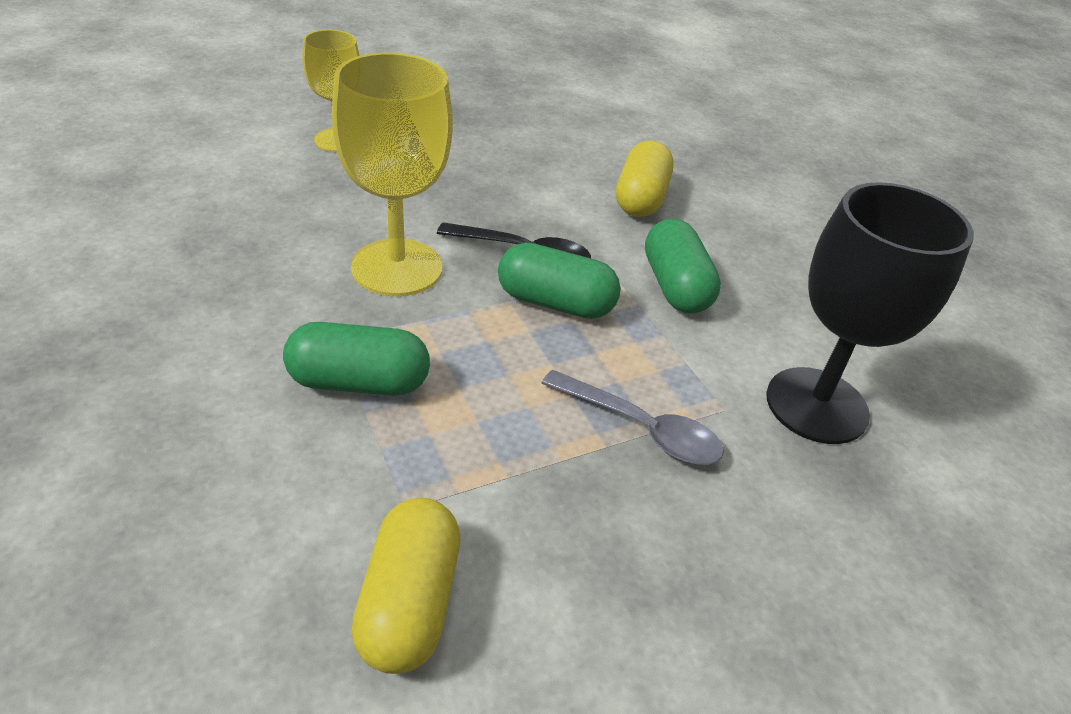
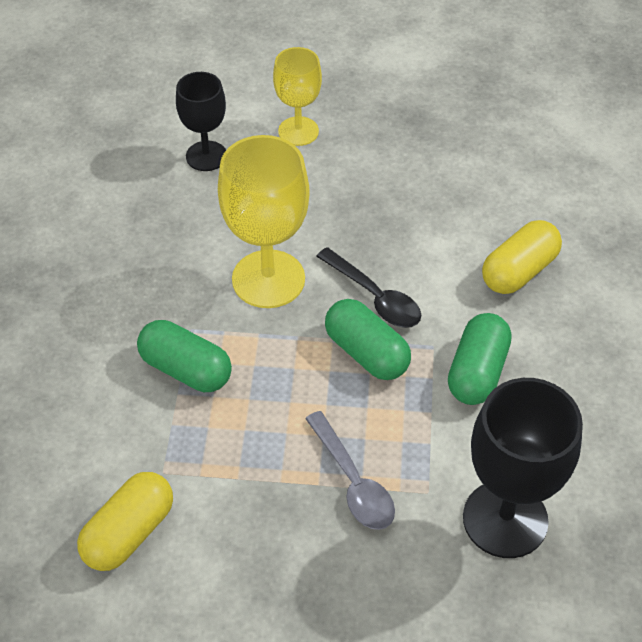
camera: 35 degrees right, 10 degrees up
(246, 179) = (206, 156): none -> black goblet

